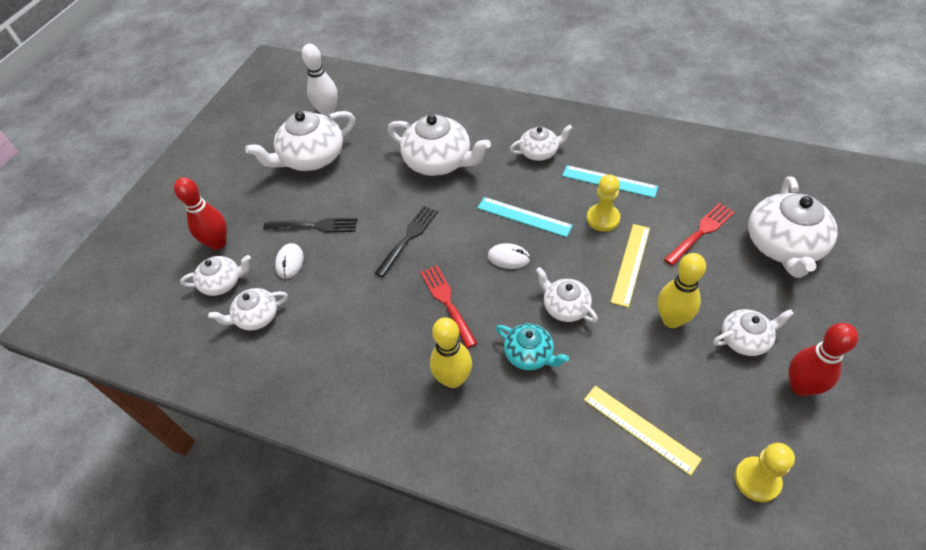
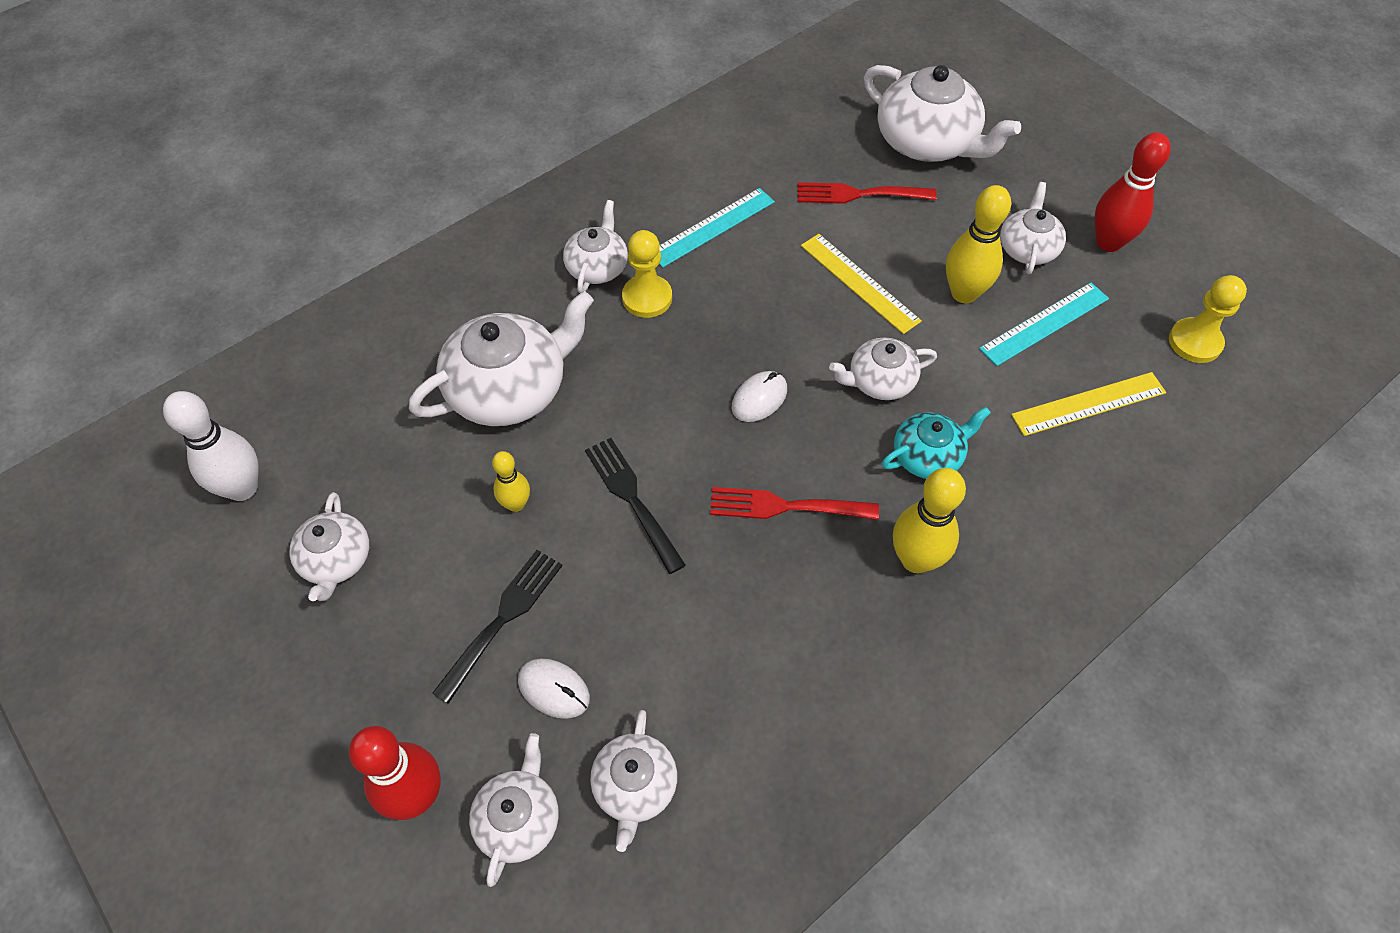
camera: 65 degrees left, 5 degrees up
(311, 158) = (336, 560): white teapot -> white teapot, size x0.56
(377, 198) = (516, 504): none -> yellow bowling pin
(524, 217) = (701, 345): turquoise ruler -> turquoise ruler (1044, 324)
(603, 219) = (769, 268): yellow pawn -> yellow pawn (647, 298)
(701, 232) = (859, 194): red fork -> red fork turned 75 degrees counterclockwise

